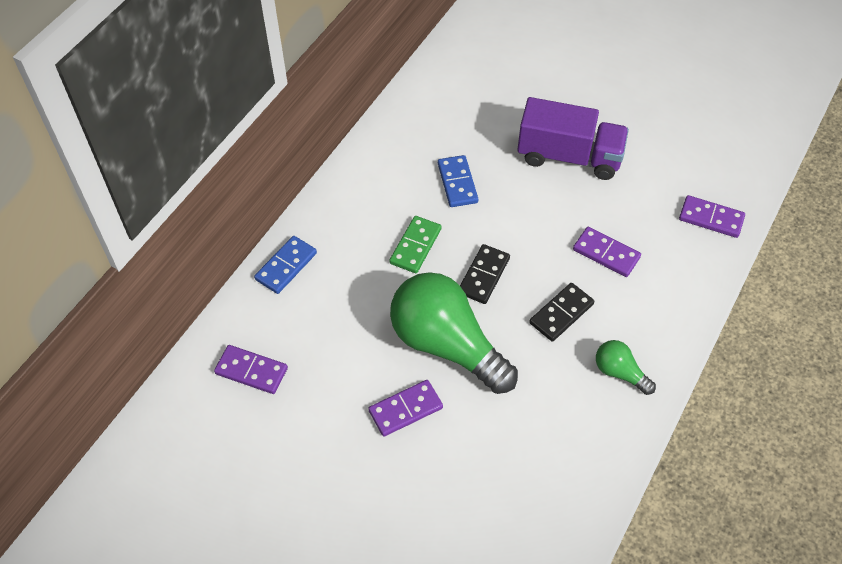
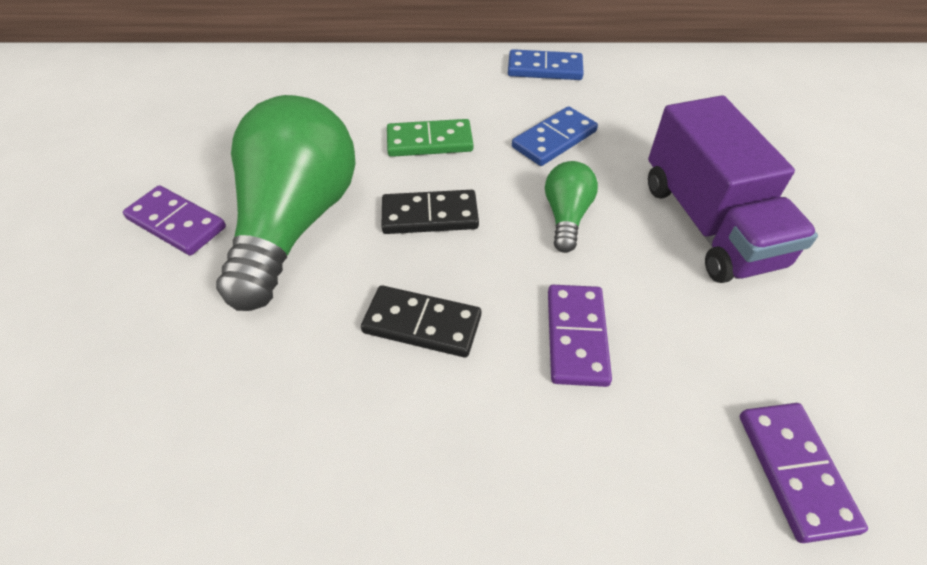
camera: 60 degrees right, 5 degrees down
(251, 371) = (185, 93): purple domino -> none
(286, 266) = (332, 67): blue domino -> blue domino (544, 69)
(619, 372) = (351, 452): green light bulb -> green light bulb (566, 216)

